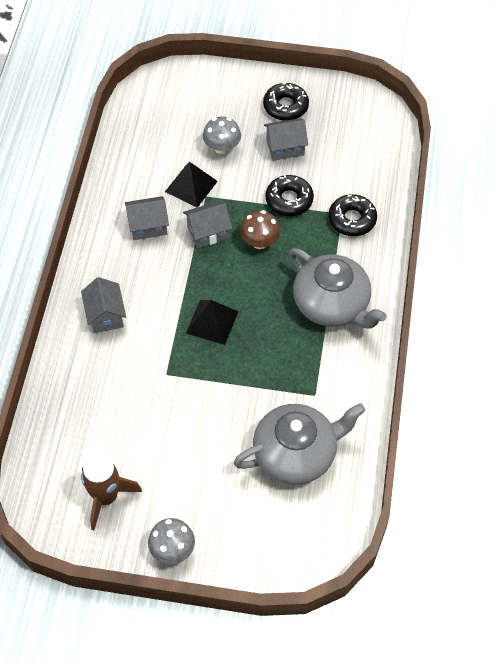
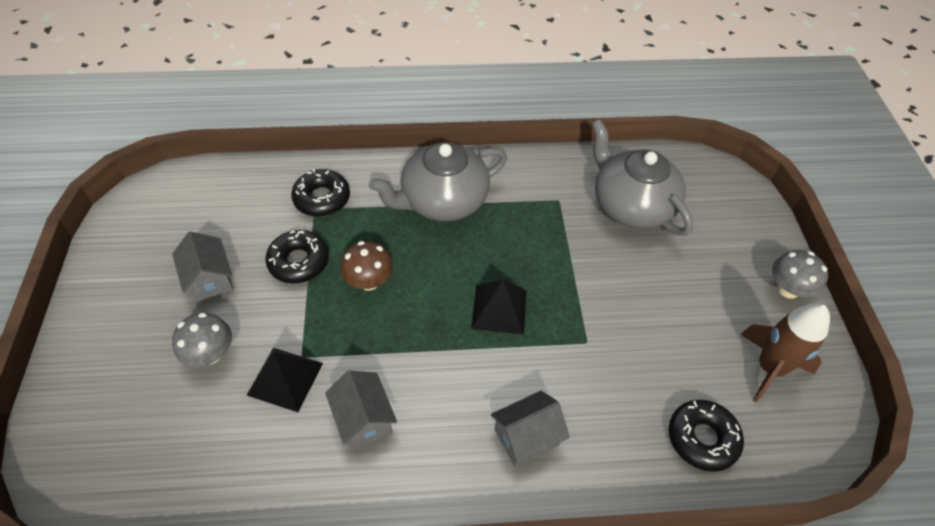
camera: 105 degrees left, 5 degrees down
(208, 232) = (363, 341): grey house -> none
(285, 106) = (134, 291): black donut -> black donut (702, 438)
(332, 304) = (443, 201): grey teapot -> grey teapot turned 150 degrees counterclockwise

